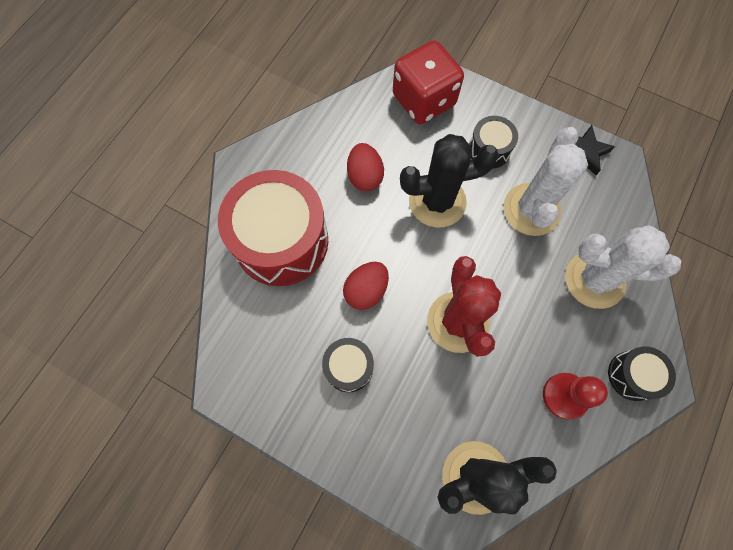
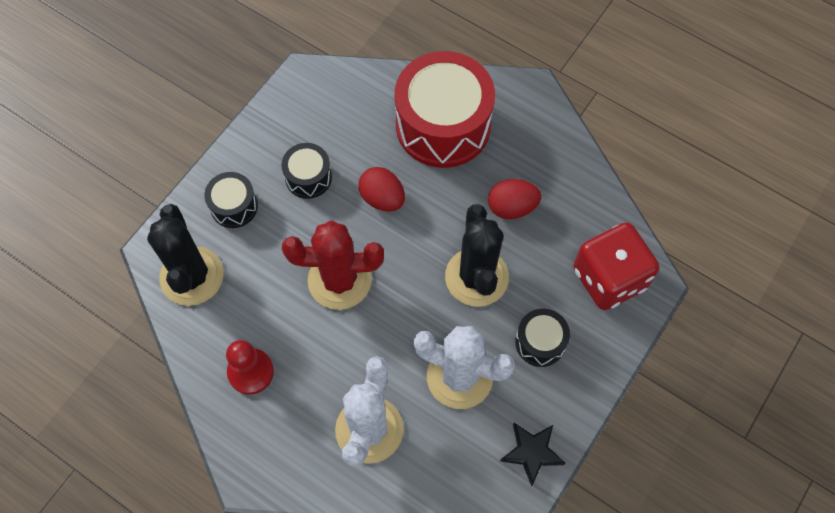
camera: 95 degrees right, 5 degrees down
(632, 375) = (260, 446): black drum -> black drum (234, 206)

